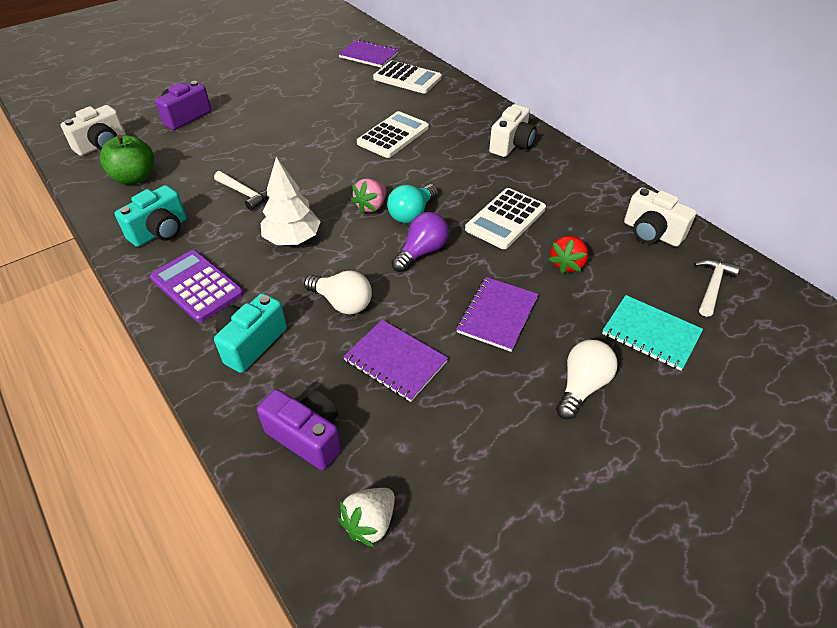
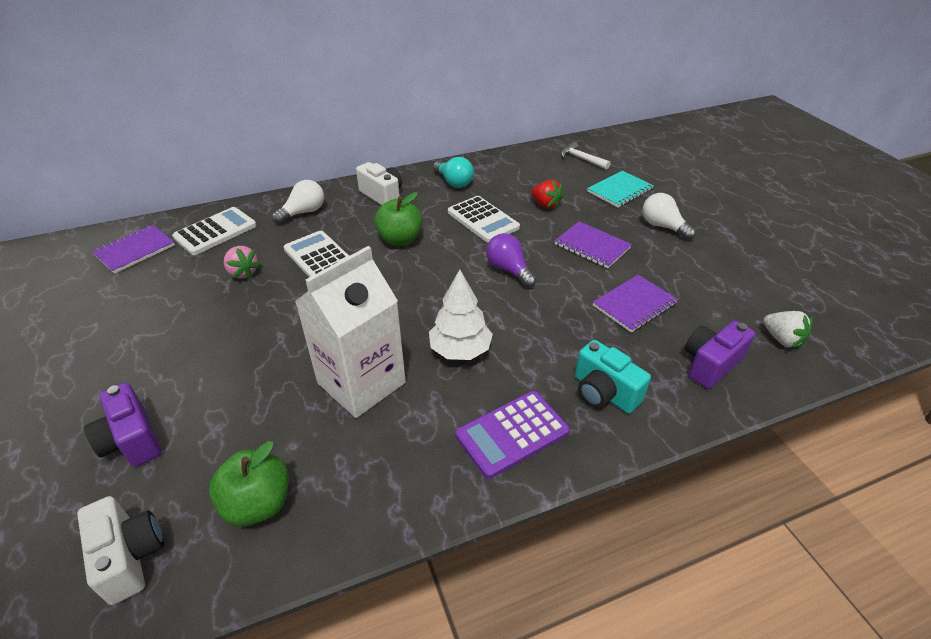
camera: 75 degrees left, 5 degrees down
(160, 231) = (399, 470): turquoise camera -> none
(245, 194) = (361, 383): white hammer -> white carton
(342, 303) = (561, 326): white light bulb -> white light bulb (303, 212)
(371, 206) = (431, 289): pink strawberry -> pink strawberry (243, 273)
(412, 213) = (454, 267): turquoise light bulb -> turquoise light bulb (454, 182)
(441, 172) = (400, 239): none -> green apple
(651, 233) = (523, 165): white camera -> none

